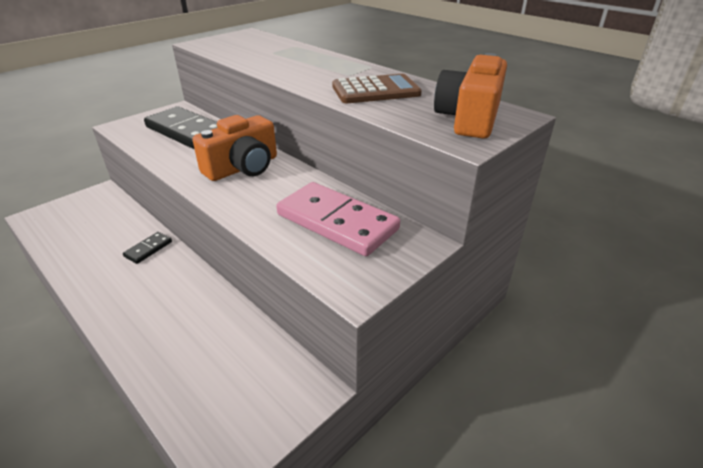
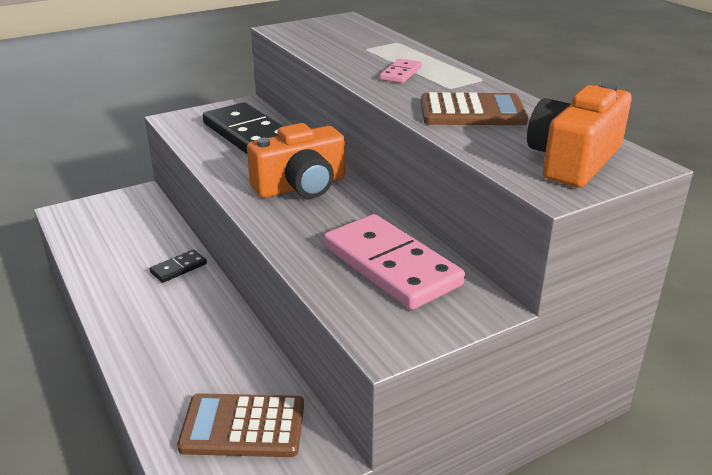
camera: 15 degrees right, 5 degrees down
(238, 377) = (243, 426): none -> brown calculator
(307, 68) = (401, 73): none -> pink domino

